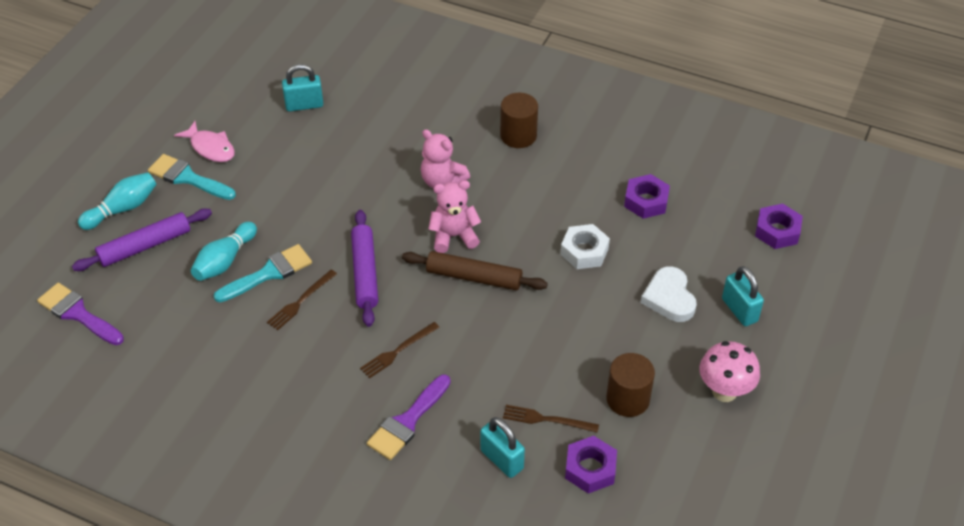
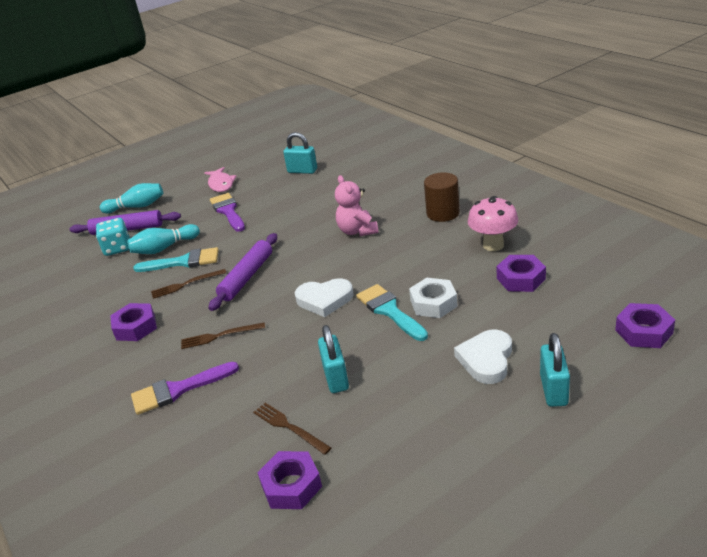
camera: 35 degrees right, 15 degrees down
(78, 313) = (51, 257): purple brush -> purple brush (228, 211)
(160, 277) = (117, 248): none -> turquoise dice
(187, 178) = (190, 197): turquoise brush -> turquoise brush (389, 311)
(292, 370) = (136, 327): none -> purple nut
(454, 236) = (334, 268): pink teddy bear -> none
(474, 277) = (324, 300): brown rolling pin -> white heart
(502, 459) = (222, 447): turquoise padlock -> turquoise padlock (336, 378)
(628, 399) = (378, 435): brown cylinder -> none
(724, 391) = (483, 461): pink mushroom -> pink mushroom (493, 245)

